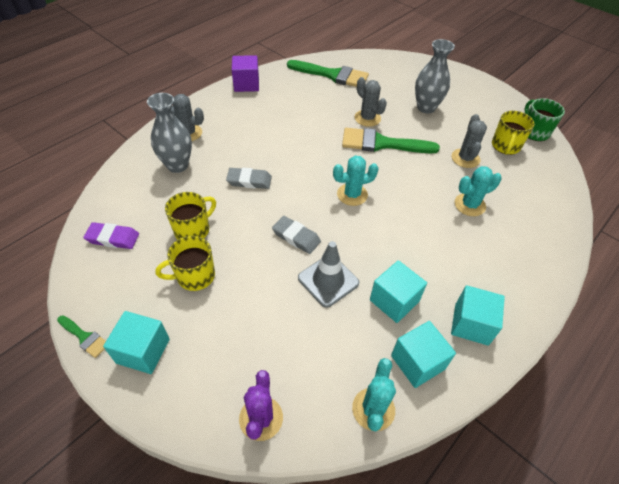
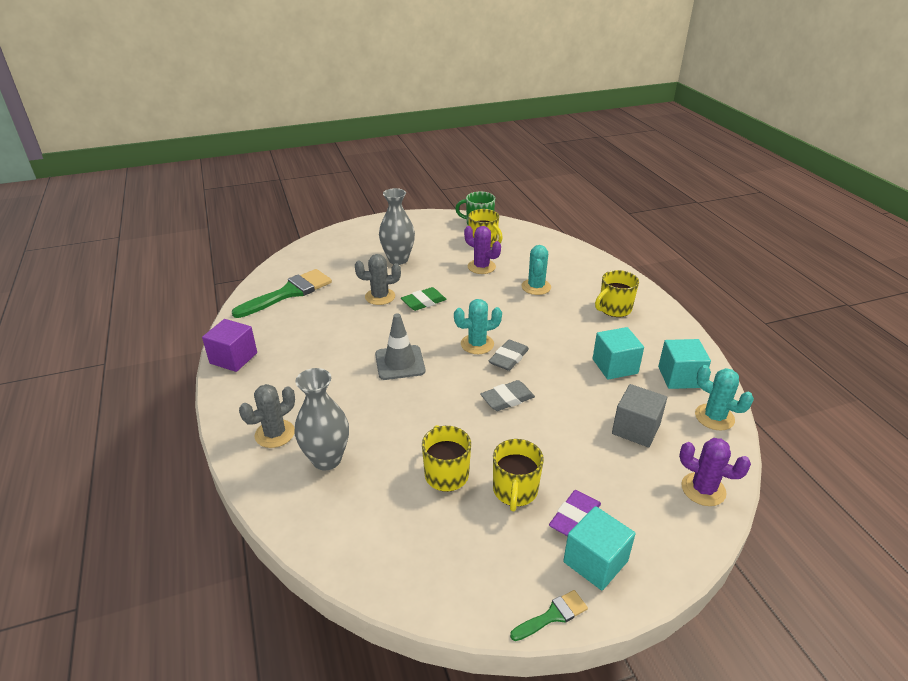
camera: 60 degrees left, 15 degrees down
(113, 238) = (409, 554): purple eraser -> purple eraser (574, 517)
(249, 181) = (403, 407): grey eraser -> grey eraser (508, 358)
(313, 341) = (636, 429): none -> grey cube
(328, 280) = (573, 396): grey traffic cone -> grey traffic cone (400, 363)
(352, 194) = (477, 344): turquoise cactus -> turquoise cactus turned 60 degrees clockwise
(382, 143) = (423, 302): green brush -> green eraser
(465, 158) = (481, 267): grey cactus -> purple cactus
(471, 324) = (656, 336): turquoise cube -> none
(488, 275) = (614, 309): none -> yellow mug

